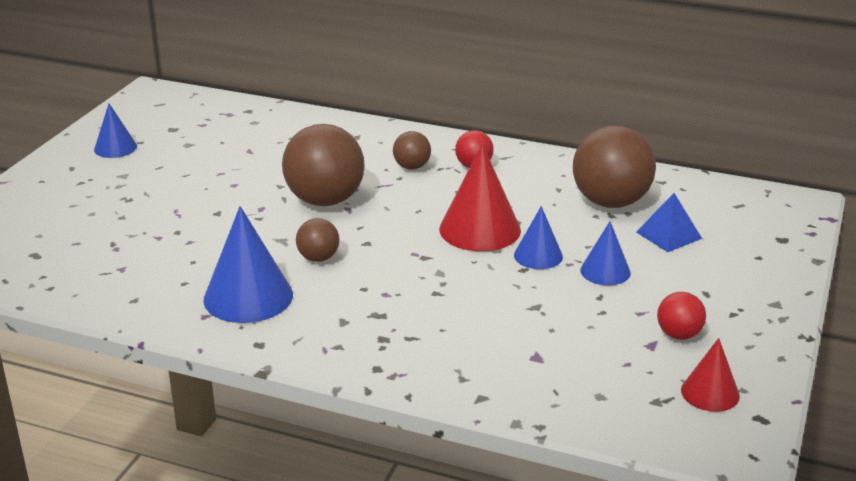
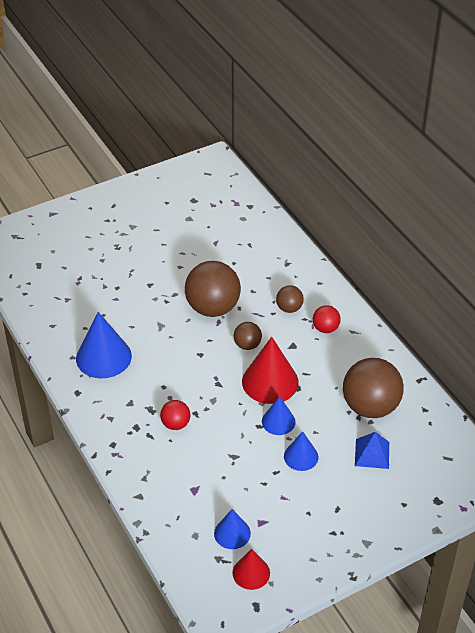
camera: 40 degrees right, 15 degrees up
(115, 148) = (149, 200): blue cone -> blue cone (232, 533)
(318, 258) = (164, 350): brown ball -> brown ball (247, 345)
(679, 335) = (284, 526): red ball -> red ball (175, 424)

